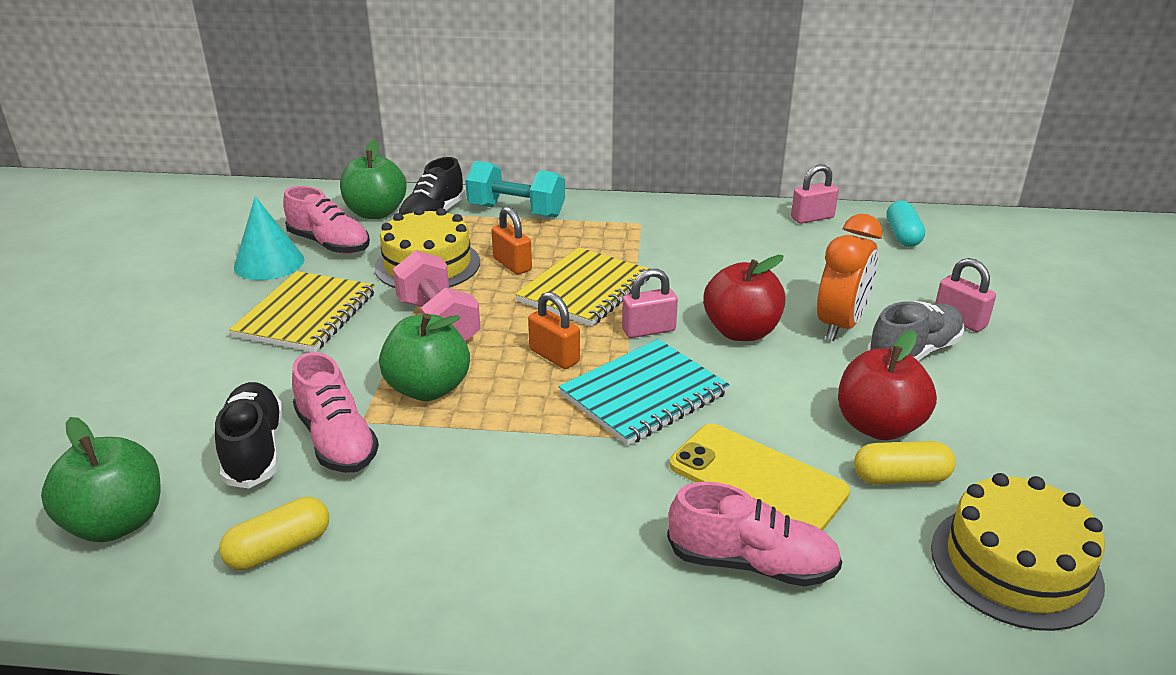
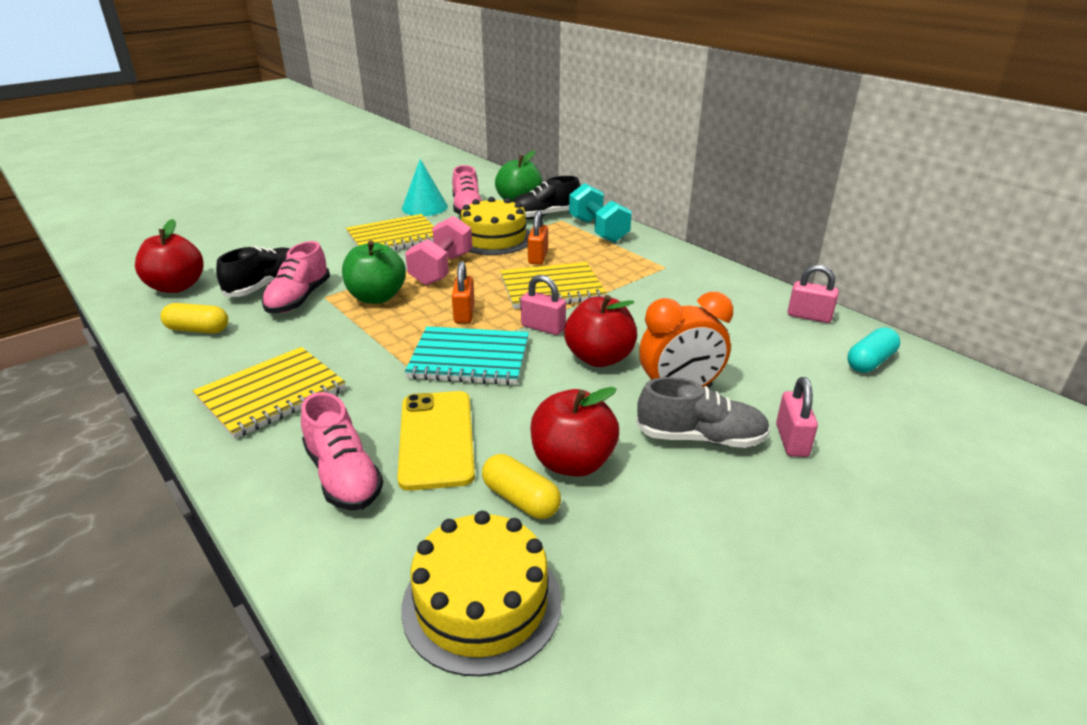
camera: 45 degrees right, 0 degrees up
(117, 523) = (177, 287): green apple -> red apple
(529, 549) = (272, 394): none -> yellow notebook

